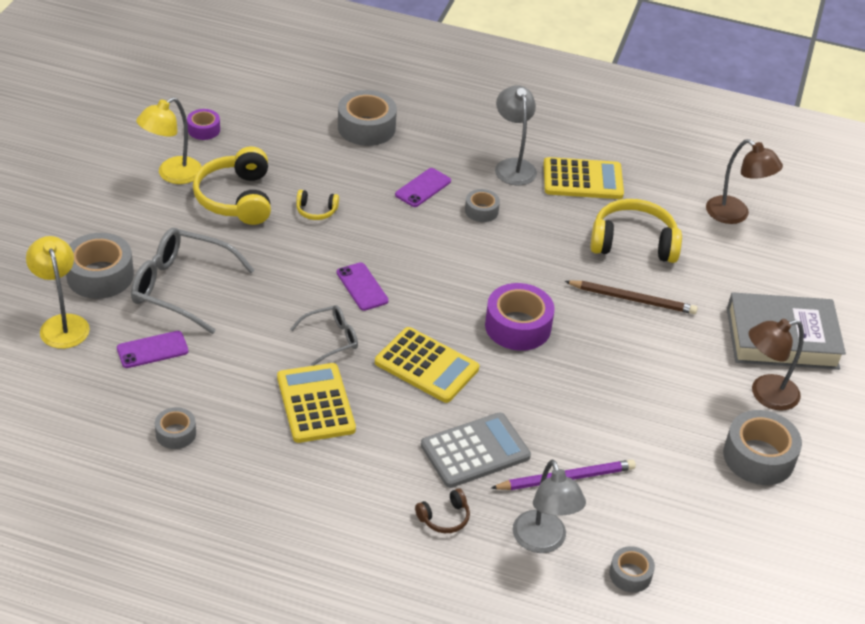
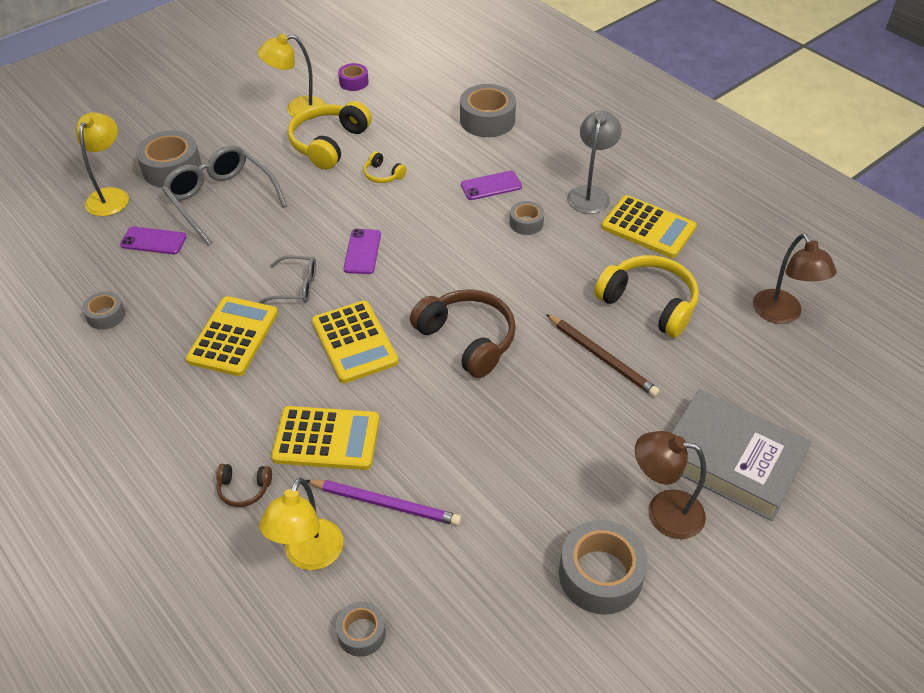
camera: 35 degrees right, 5 degrees up
(475, 451) = (326, 439): grey calculator -> yellow calculator
(518, 326) = (467, 339): purple tape -> brown headphones
(543, 542) = (309, 556): grey lamp -> yellow lamp

